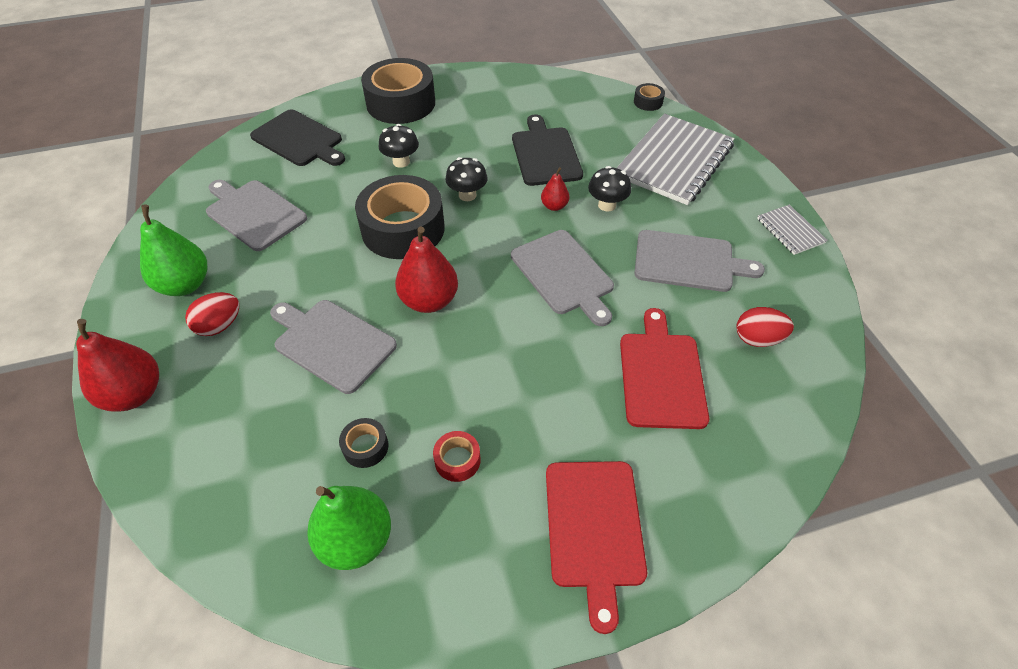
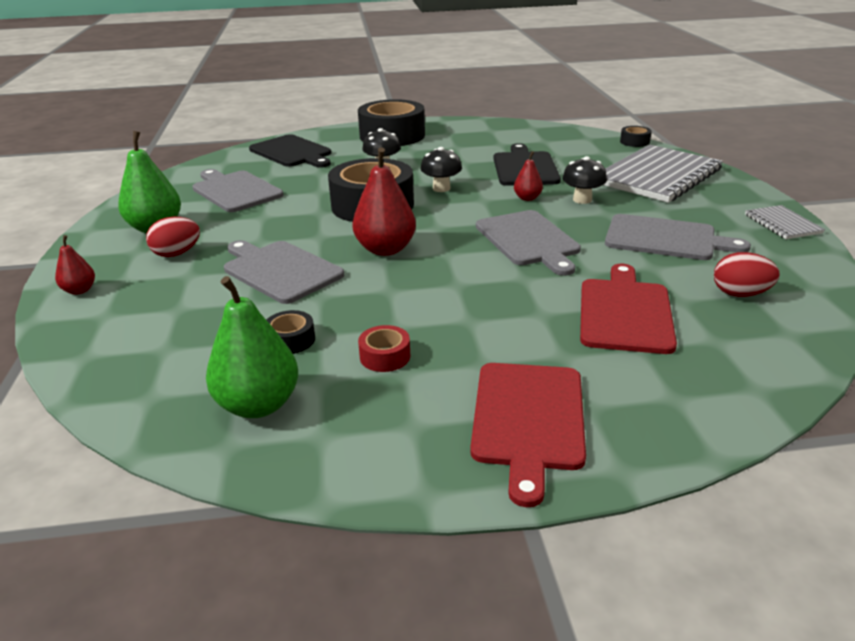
camera: 10 degrees right, 20 degrees down
(134, 394) = (80, 290): red pear -> red pear, size x0.53

